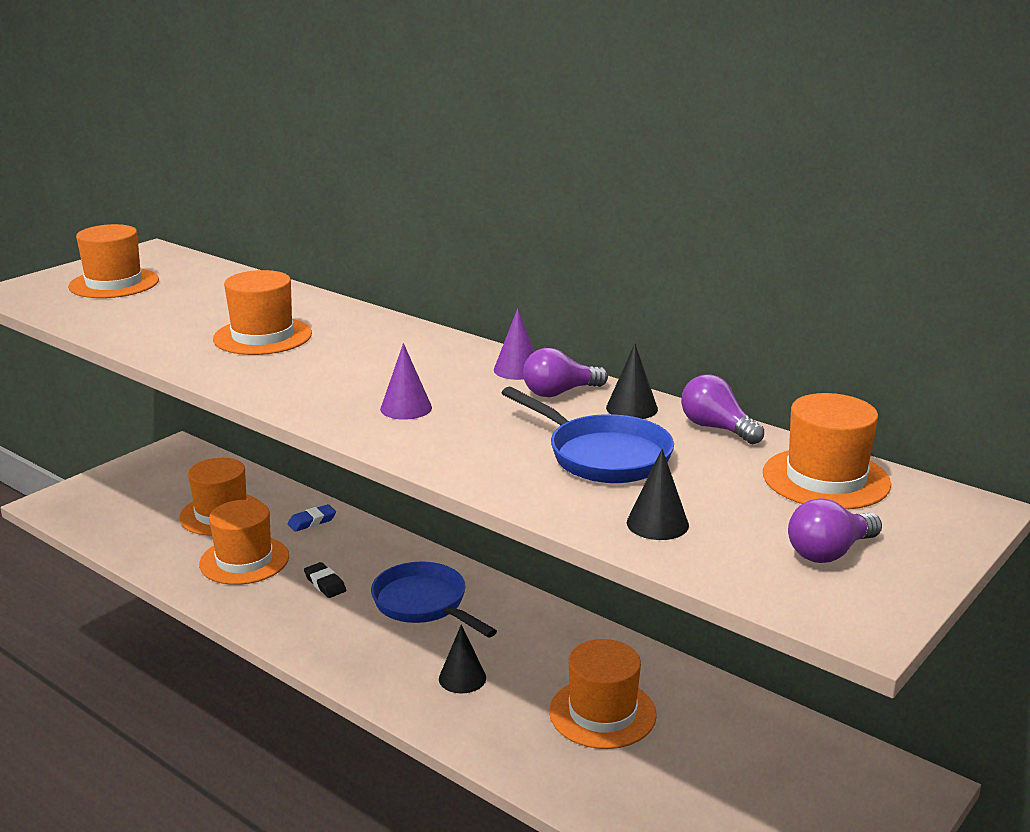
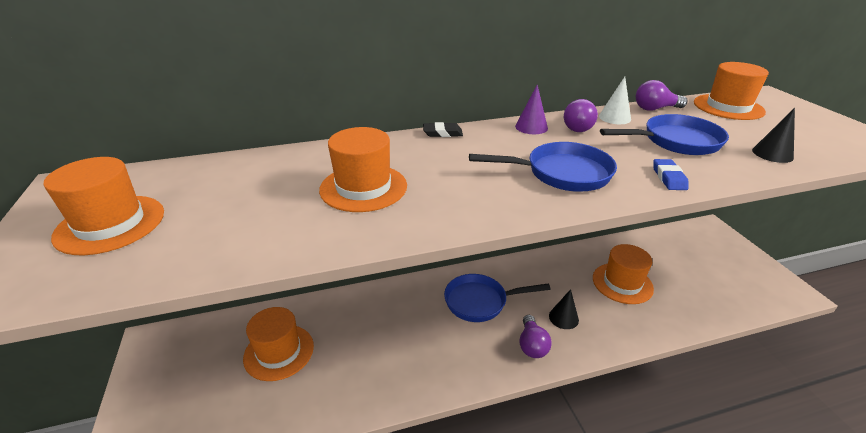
camera: 55 degrees left, 10 degrees up
(244, 560) = (353, 363): orange hat -> none
(312, 521) = (341, 310): blue eraser -> blue eraser (668, 178)
(325, 584) = (421, 334): black eraser -> black eraser (442, 133)
(406, 408) = (561, 173): purple cone -> blue pan
(632, 408) = (614, 117): black cone -> white cone
(829, 552) = (812, 129): purple light bulb -> purple light bulb (532, 345)

